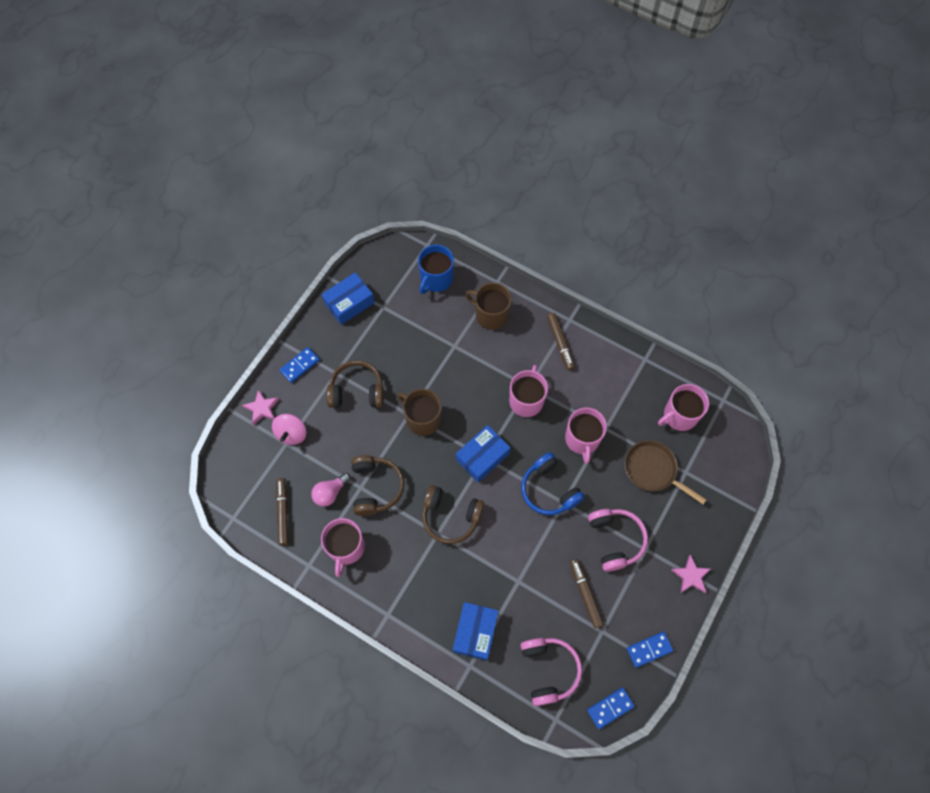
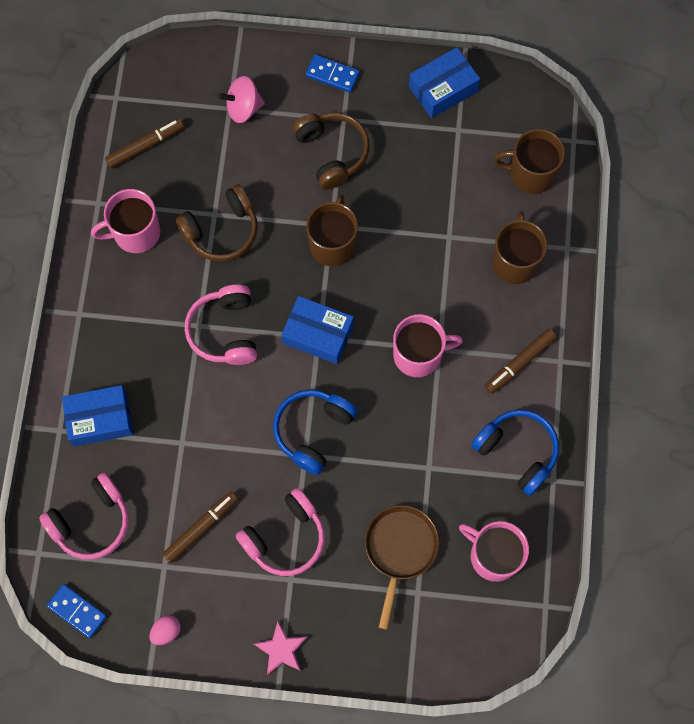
camera: 65 degrees right, 5 degrees up
(262, 408) = (258, 61): pink star -> none
(330, 493) = (192, 184): pink light bulb -> none
(349, 303) = (443, 89): blue box -> blue box turned 60 degrees counterclockwise
(436, 279) = (530, 173): blue mug -> brown mug
(451, 517) = (225, 331): brown headphones -> pink headphones
(582, 439) = (399, 444): pink mug -> none
(618, 371) = (517, 452): none -> blue headphones
(649, 649) = (166, 631): blue domino -> pink egg

